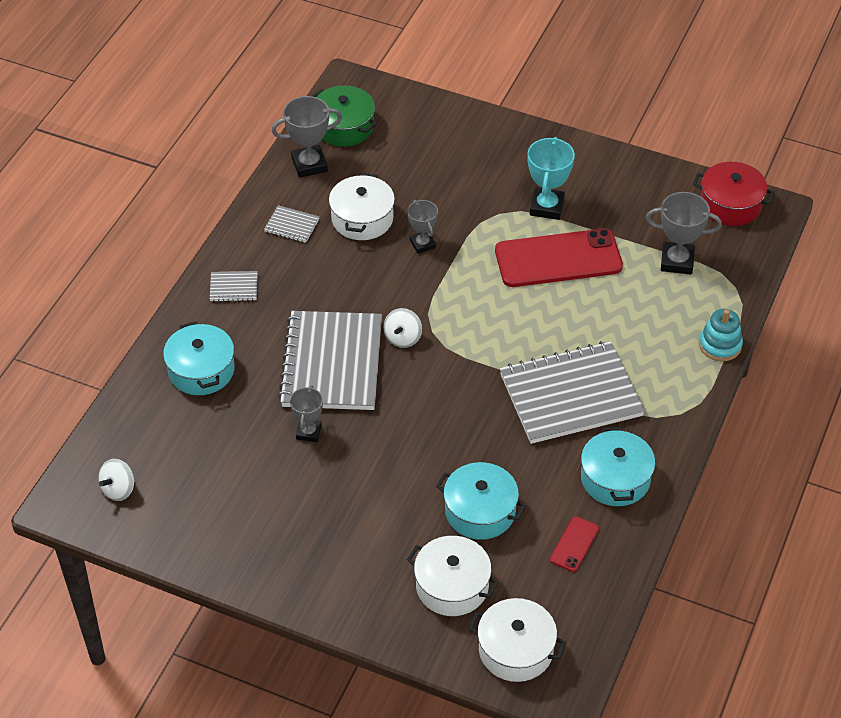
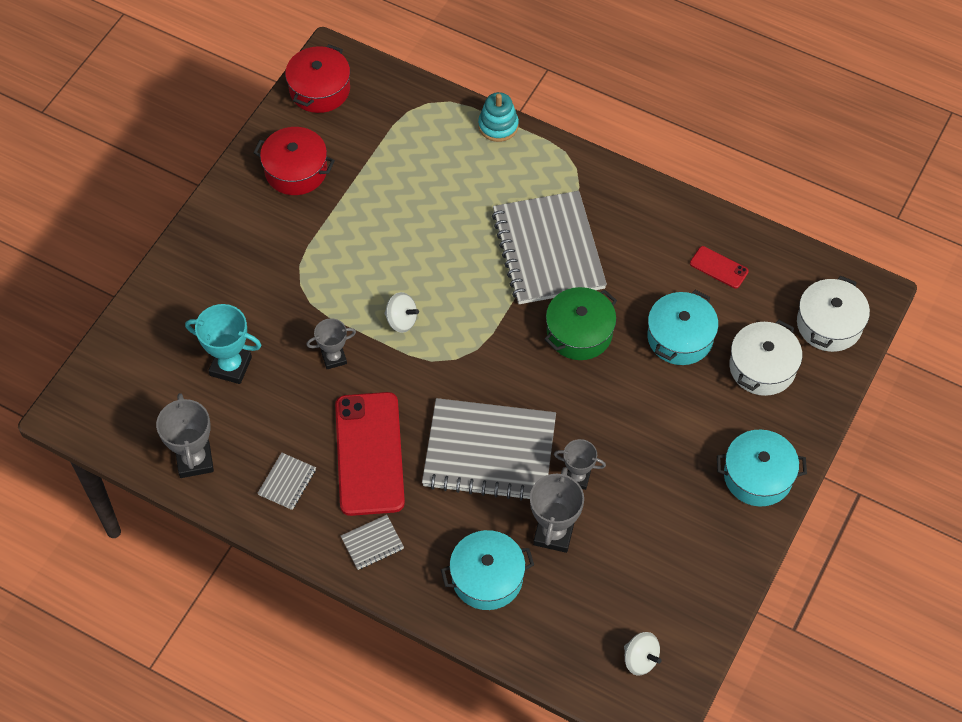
camera: 85 degrees left, 10 degrees up
(234, 287) = (372, 543): grey notebook -> grey notebook turned 60 degrees clockwise
(344, 127) = (140, 422): green pot -> green pot (579, 332)
(362, 219) = (287, 412): white pot -> none
(403, 338) = (462, 385): white spinning top -> white spinning top (401, 320)
(547, 207) = (298, 242): turquoise trophy -> turquoise trophy (231, 366)
(558, 259) = (372, 240): red phone -> red phone (369, 454)
(615, 479) = (648, 227): turquoise pot -> turquoise pot (758, 476)
(628, 197) = (296, 170): none -> red pot
(677, 261) = (389, 143): grey trophy -> grey trophy (553, 533)

